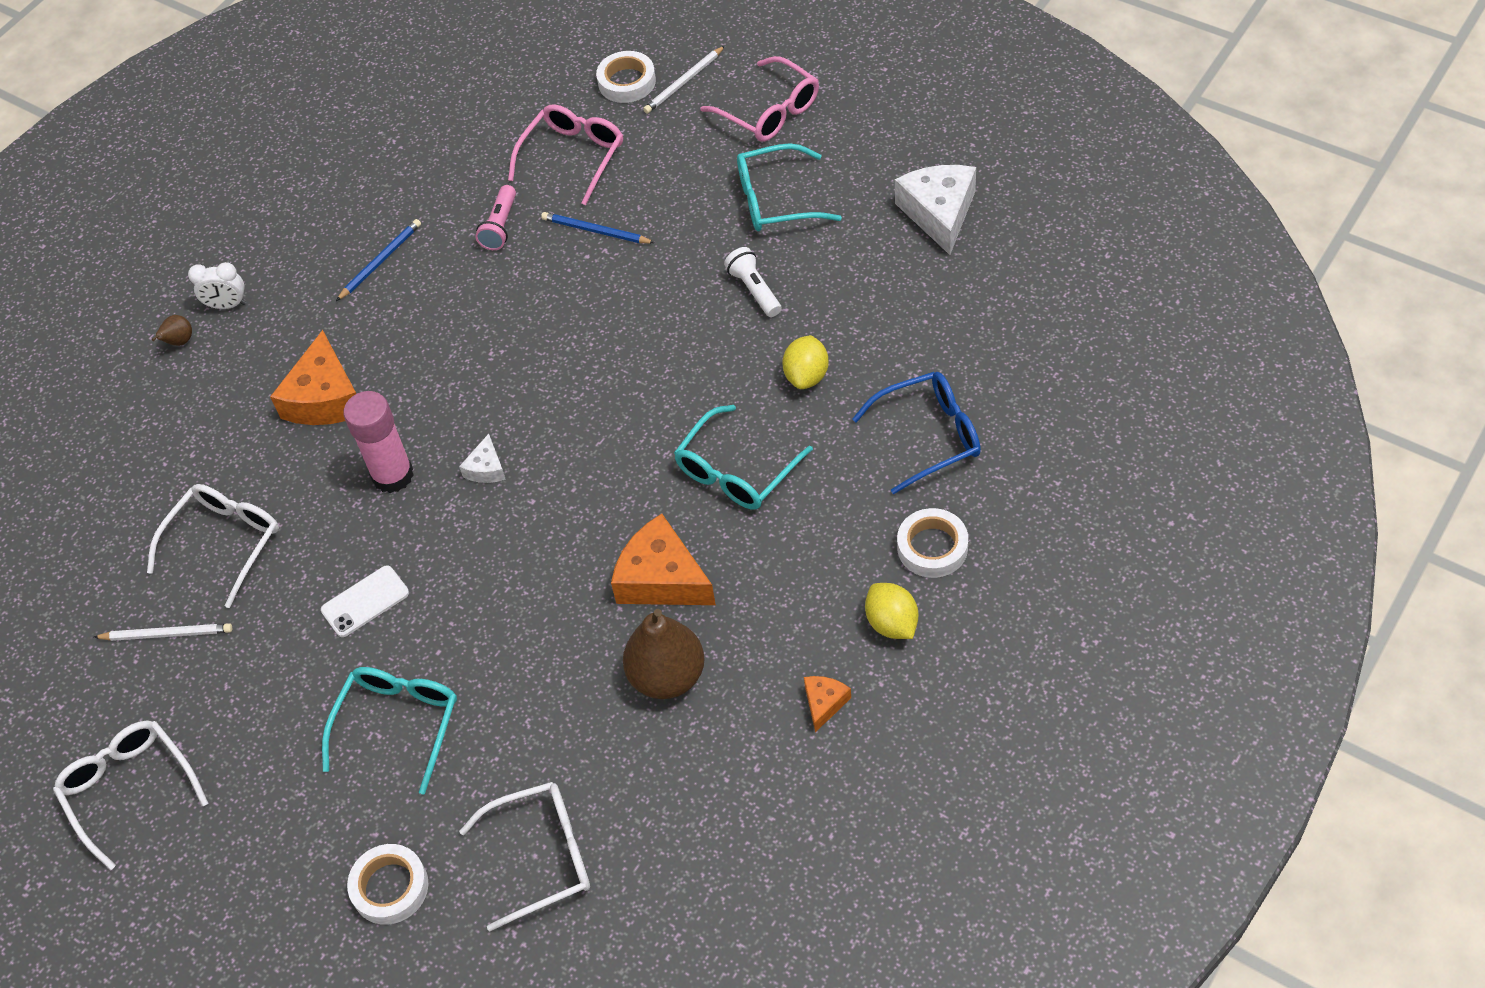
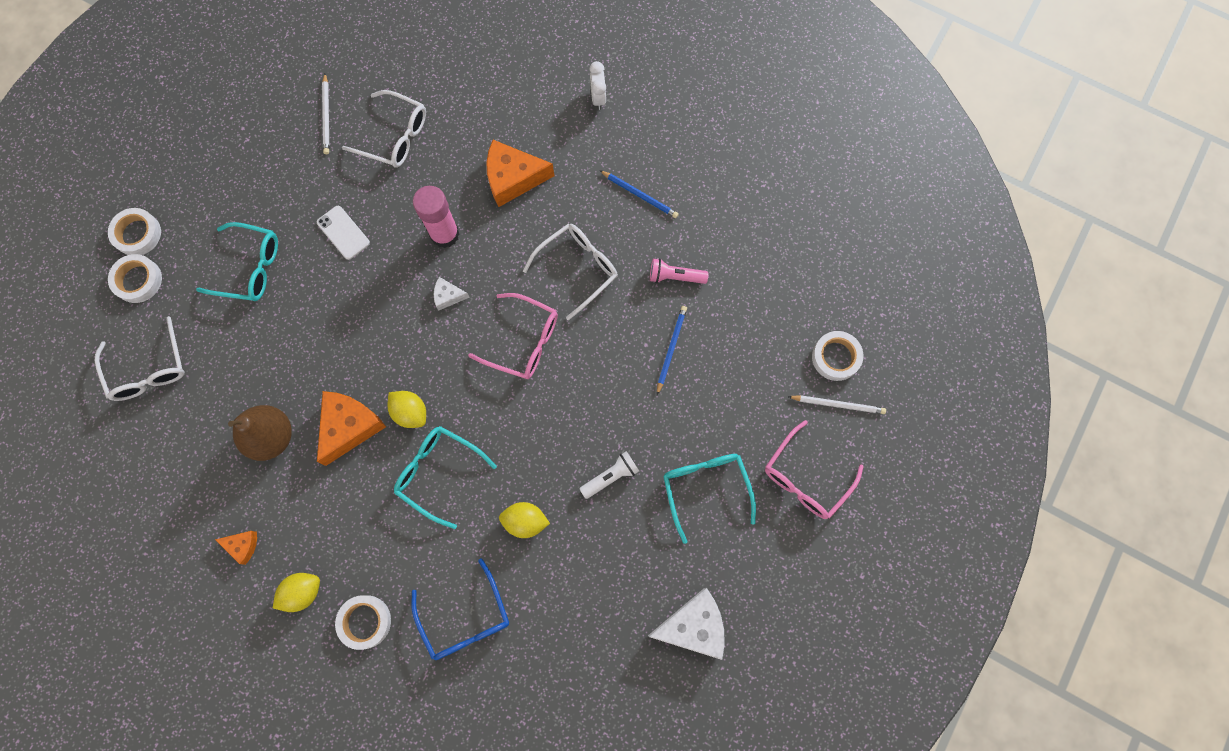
camera: 80 degrees right, 20 degrees up
(129, 788) = (219, 117): white glasses -> white glasses (578, 268)
(179, 342) = (565, 73): brown pear -> none
(308, 896) = (137, 234): none -> white tape
(574, 156) = (750, 323): pink glasses -> pink glasses (524, 342)
(649, 506) = (410, 412): none -> yellow lemon
(684, 82) = (837, 404): white pencil -> white pencil turned 150 degrees clockwise

